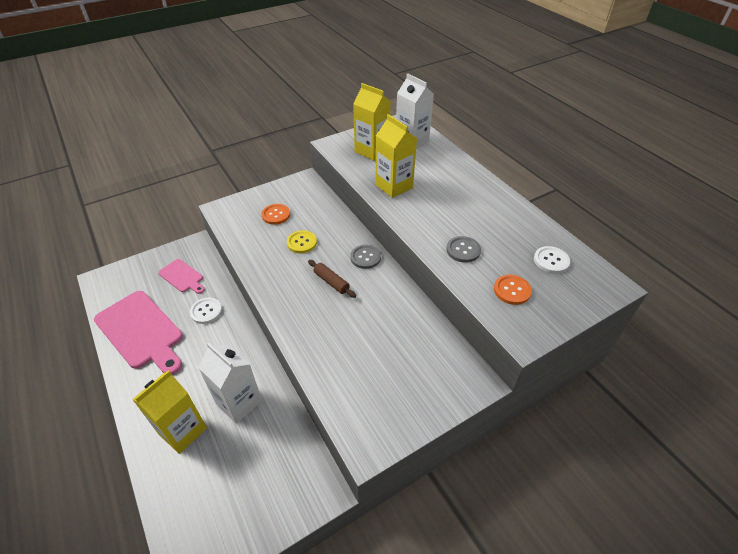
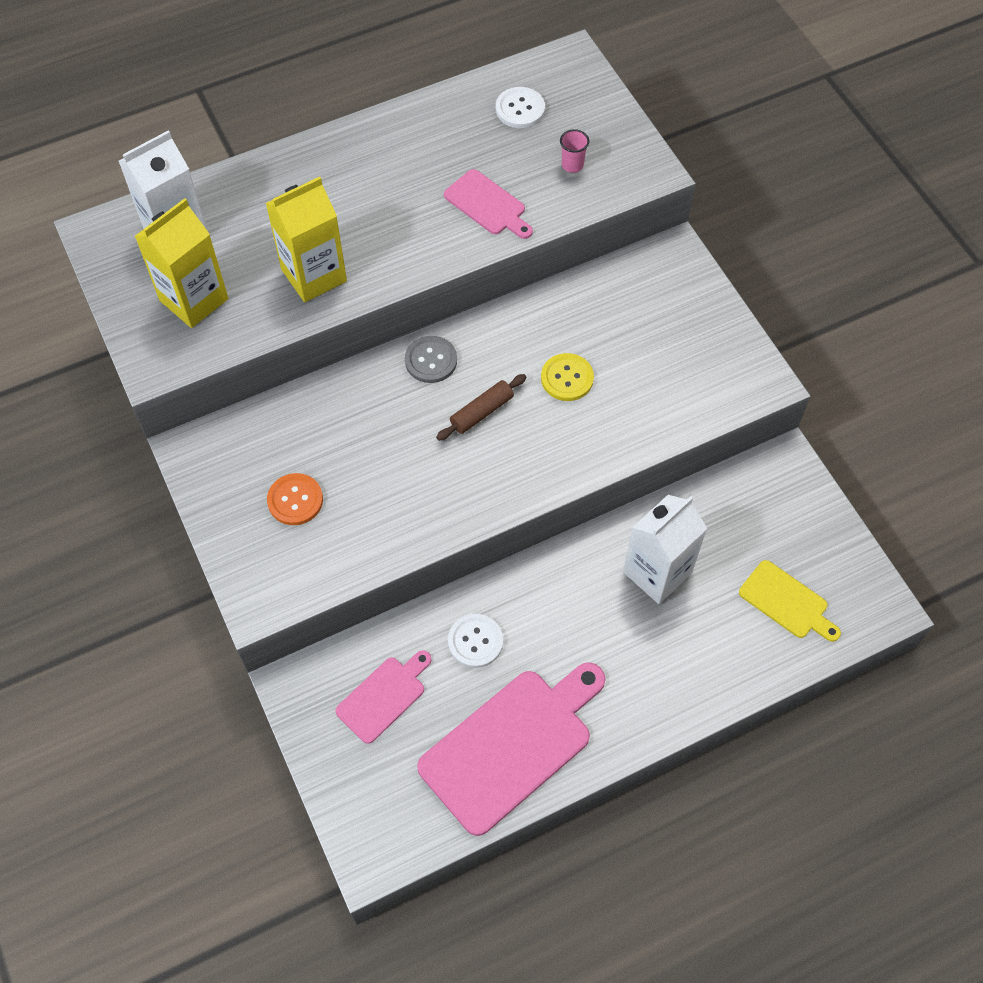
camera: 85 degrees left, 15 degrees up
(182, 431) = (701, 645): yellow carton -> none
(205, 490) = (786, 602): none -> yellow cutting board
(302, 242) = (380, 455): yellow button -> yellow button (567, 378)
(463, 250) = (487, 205): grey button -> pink cutting board
(512, 290) = (572, 165): orange button -> pink cup

